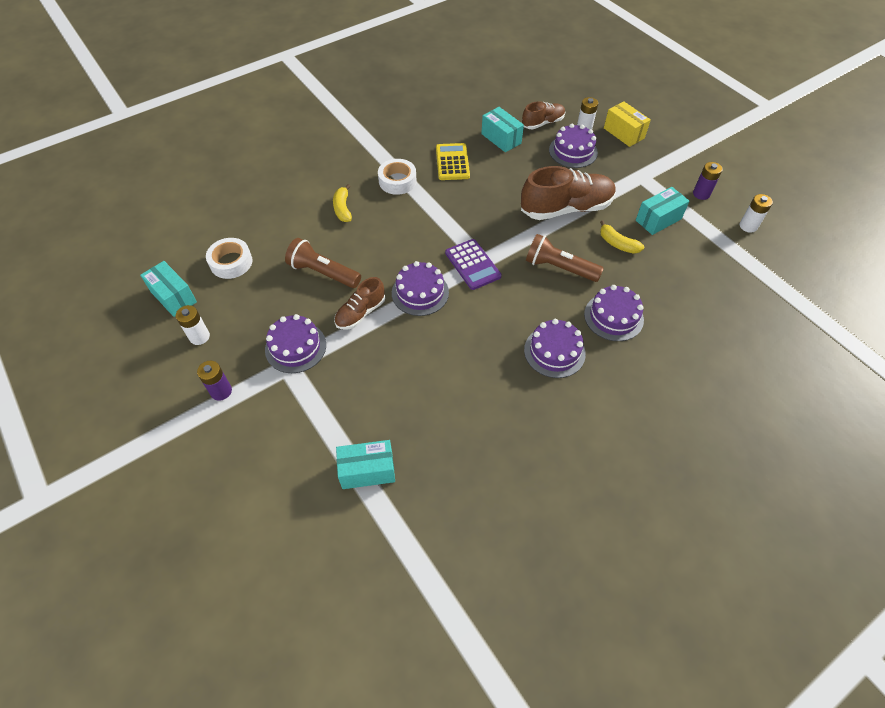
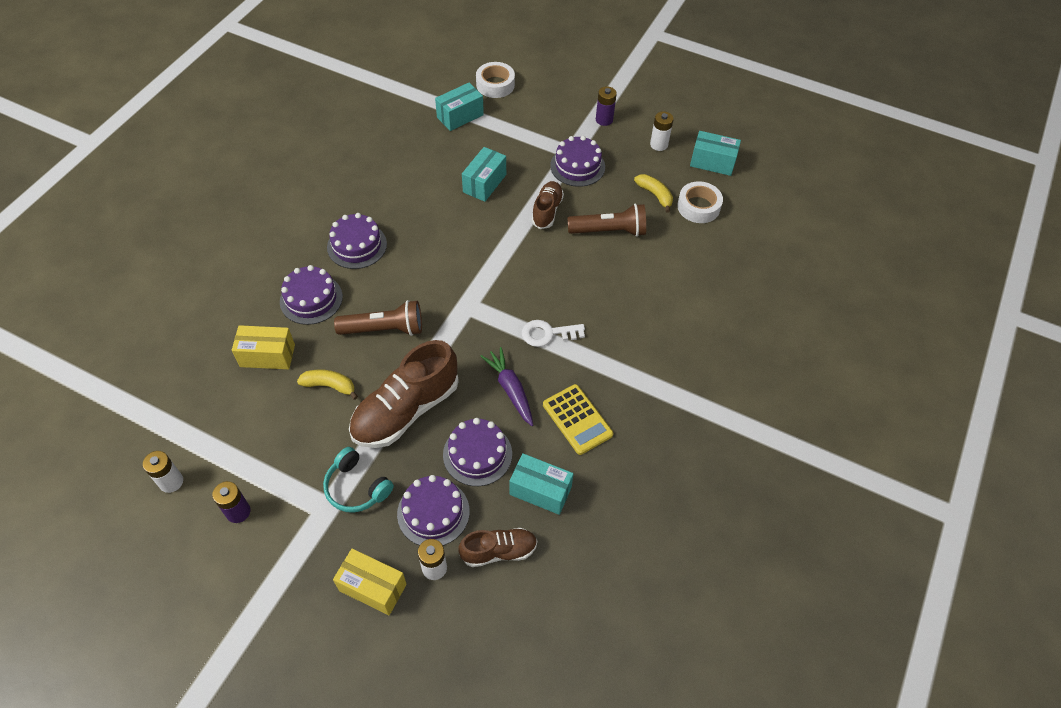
camera: 150 degrees right, 0 degrees up
(343, 208) = (649, 302): yellow banana -> yellow banana (655, 195)
(397, 181) = (620, 362): white tape -> white tape (495, 85)
(420, 292) = (507, 249): purple cake -> purple cake (477, 454)
(434, 217) = (548, 334): none -> white key
(472, 265) = (475, 296): purple calculator -> none
(485, 194) = (510, 389): none -> purple carrot
(542, 123) = (499, 551): brown shoe -> brown shoe turned 135 degrees counterclockwise
(617, 179) = (356, 487): none -> turquoise headphones
(658, 219) = (288, 442): turquoise box -> turquoise box (484, 183)
(663, 284) = (267, 355): none -> yellow box

